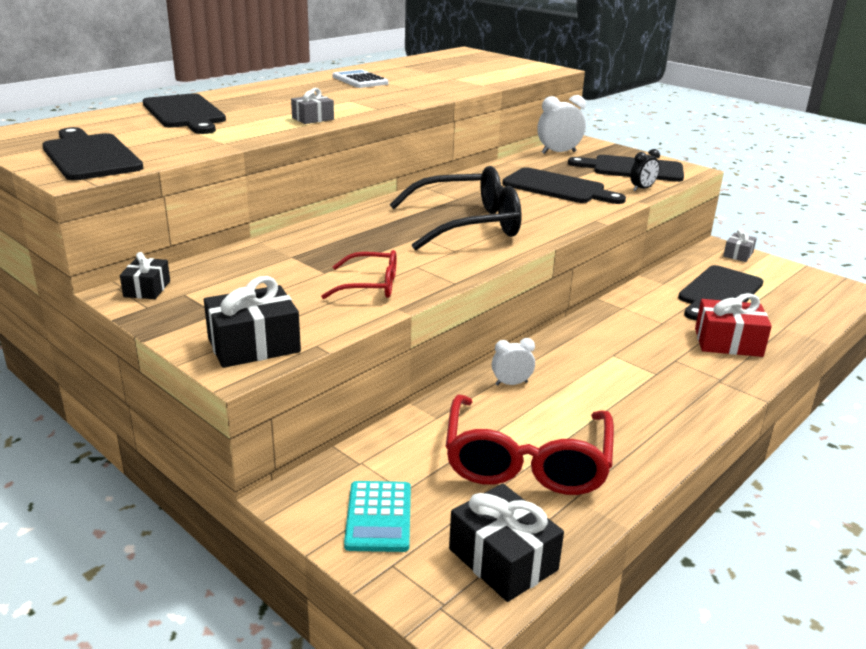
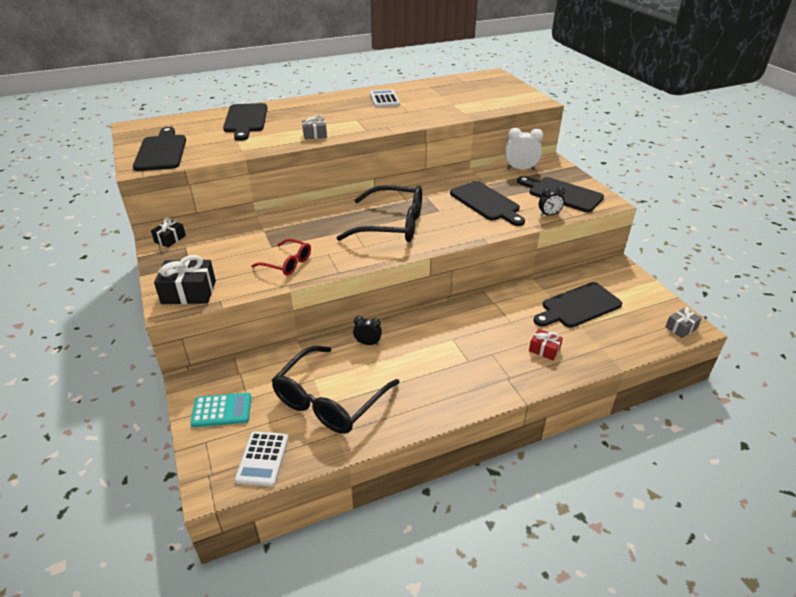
camera: 25 degrees right, 10 degrees up
(379, 517) = (221, 410): turquoise calculator -> turquoise calculator turned 120 degrees counterclockwise
(503, 559) = (263, 459): black gift -> white calculator
(511, 383) = (368, 343): white clock -> black clock
(526, 461) = (329, 400): red glasses -> black glasses
(728, 342) = (544, 349): red gift -> red gift, size x0.59
(738, 254) = (628, 275): grey gift -> grey gift (681, 328)

